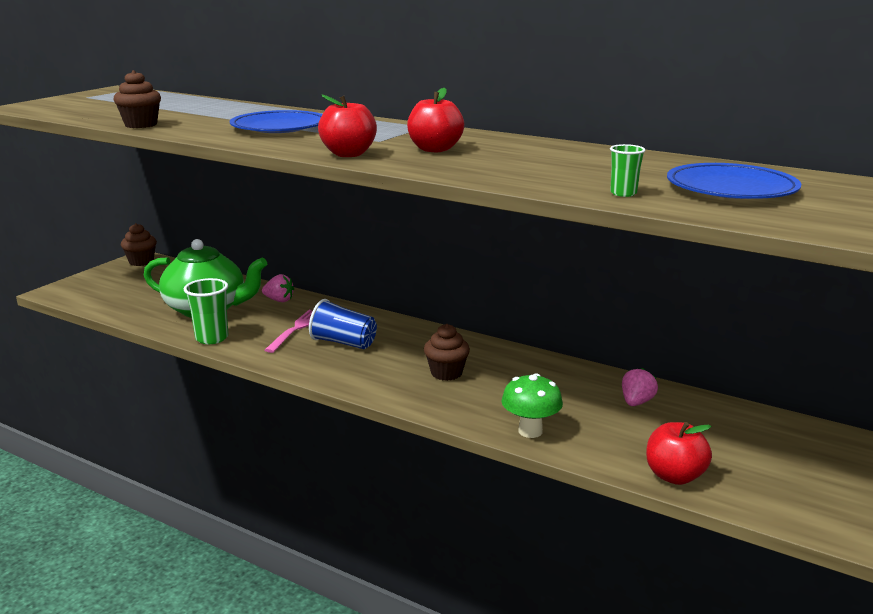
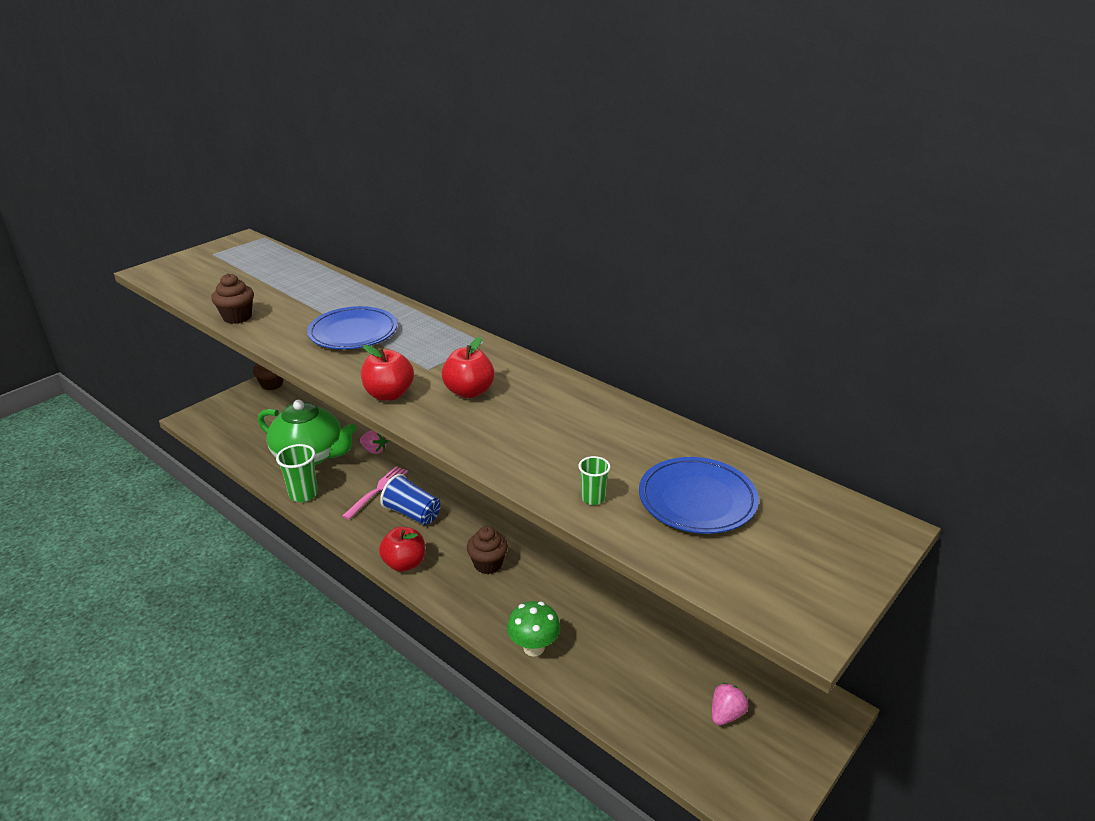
camera: 10 degrees right, 10 degrees up
(636, 402) = (642, 624): pink strawberry -> pink strawberry (726, 714)
(674, 476) = (637, 721): red apple -> red apple (404, 563)

